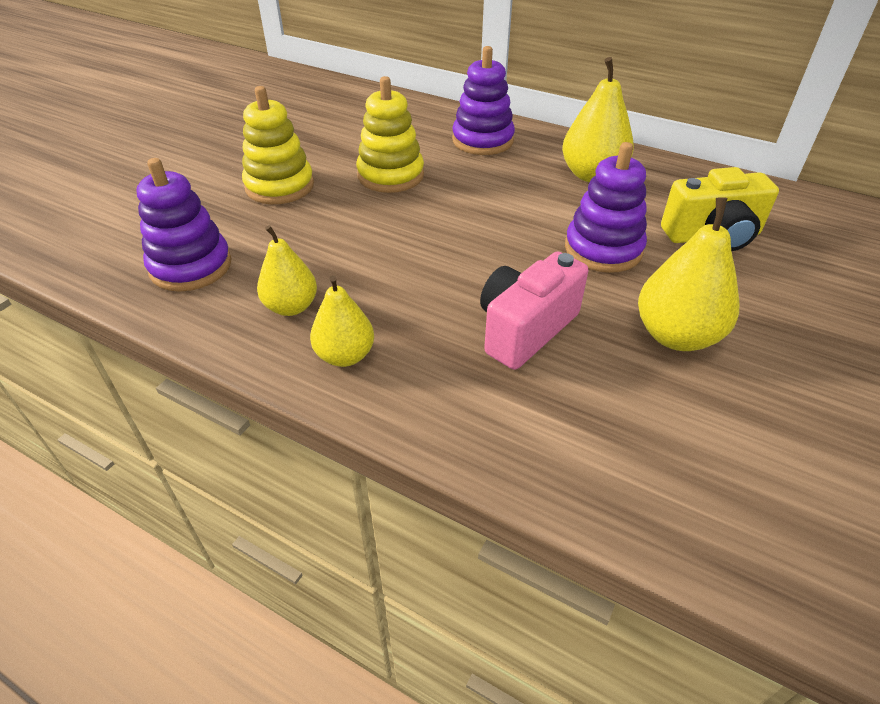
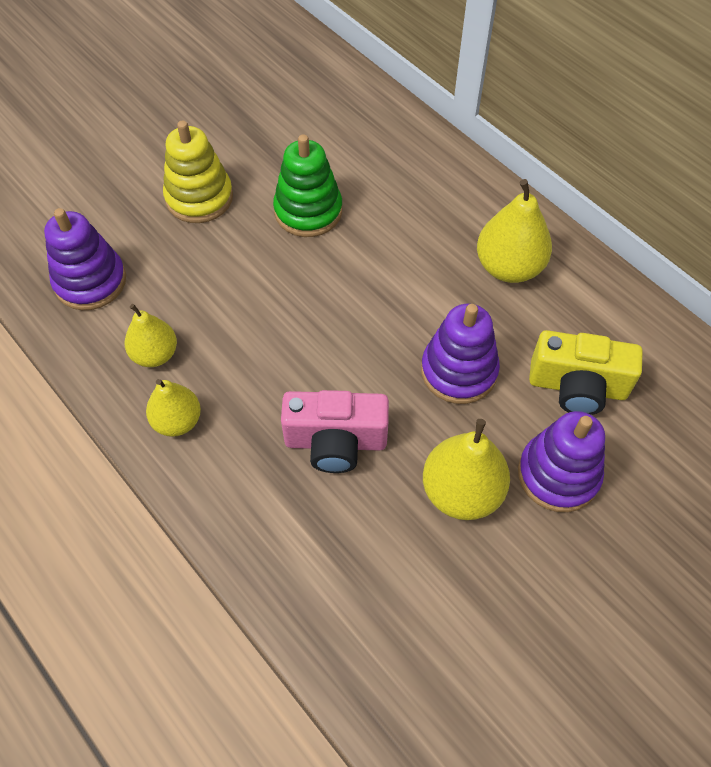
camera: 20 degrees right, 15 degrees up
(390, 175) = (308, 211): yellow stacking toy -> green stacking toy
(482, 140) = (424, 183): purple stacking toy -> purple stacking toy (558, 474)
(525, 329) = (335, 442): pink camera -> pink camera turned 150 degrees counterclockwise

